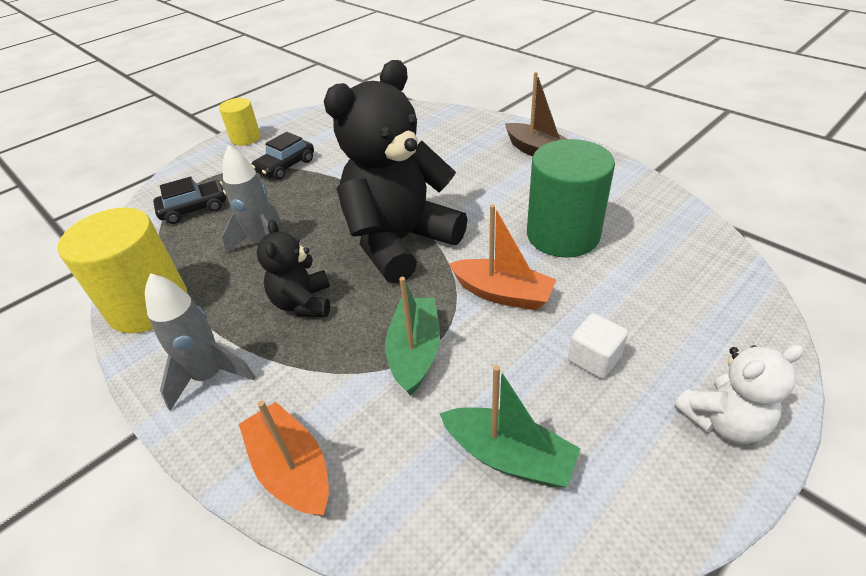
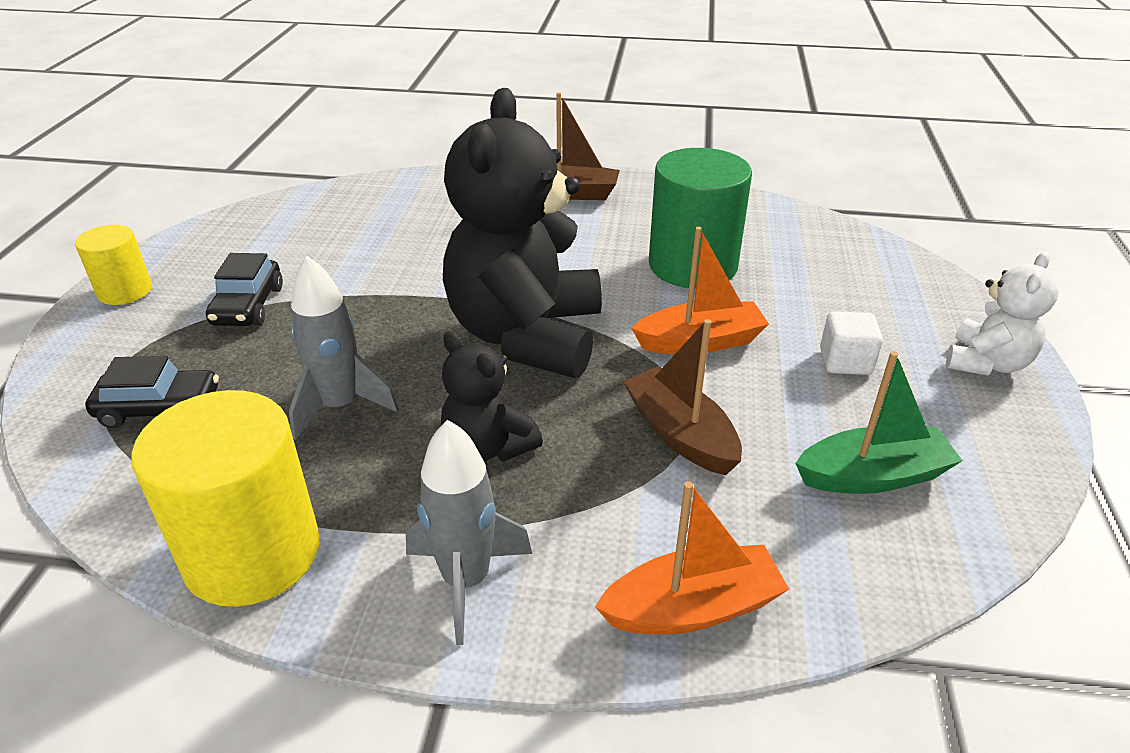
camera: 40 degrees left, 5 degrees down
(194, 209) = (160, 408): black car -> black car turned 60 degrees clockwise
(292, 469) = (692, 608): orange boat -> orange boat turned 150 degrees clockwise
(415, 352) = (680, 434): green boat -> brown boat

